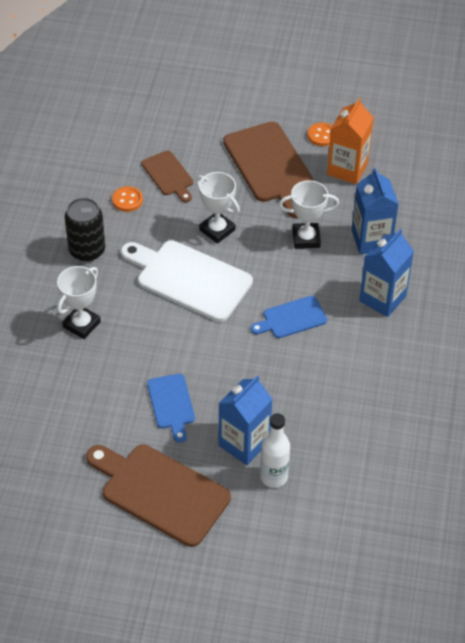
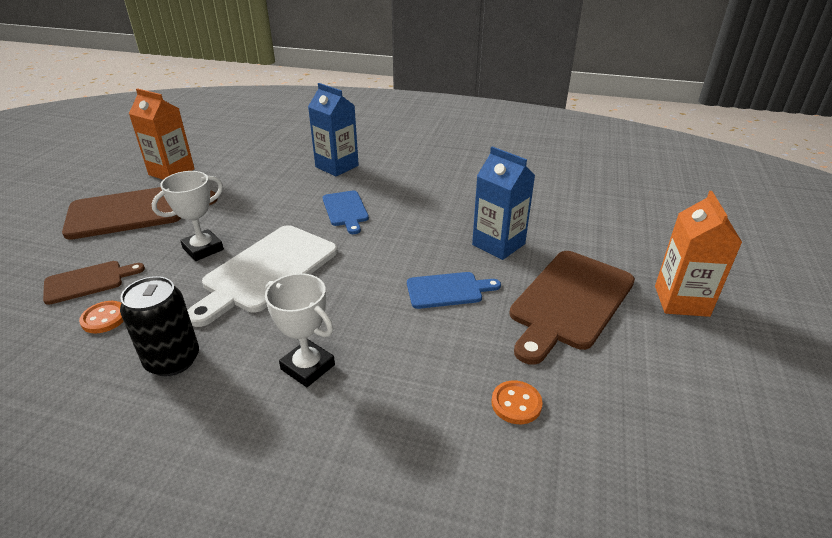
camera: 85 degrees left, 15 degrees down
(166, 580) = (681, 301): none -> orange carton
(274, 477) = (536, 229): white bottle -> none
(306, 238) = (247, 197): white trophy -> none
(322, 135) = (115, 181): orange button -> orange button (516, 404)
(371, 240) = (266, 167): blue carton -> none

